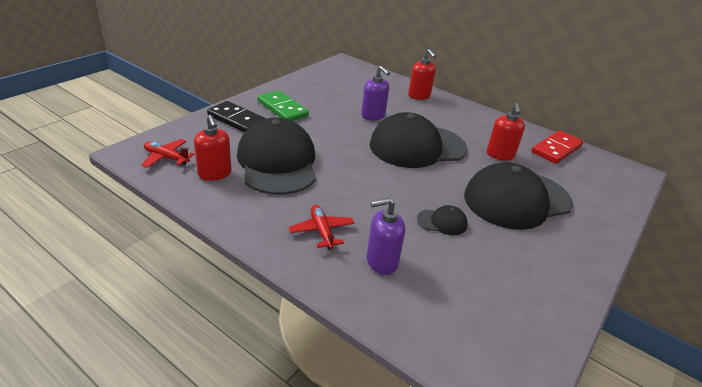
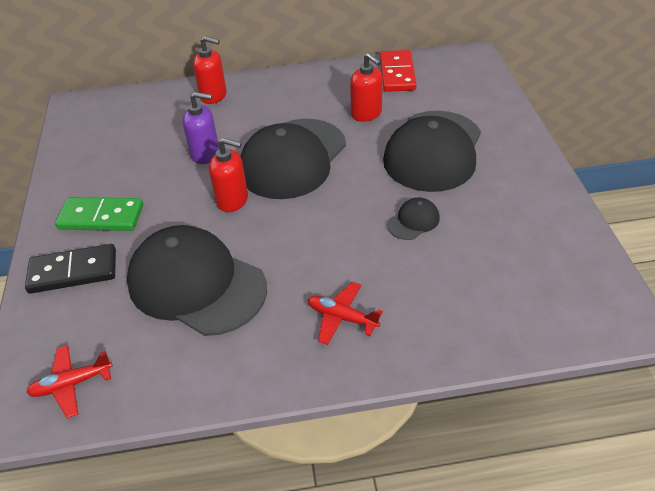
camera: 40 degrees left, 10 degrees up
(215, 174) = (156, 353): red soap dispenser -> red soap dispenser (233, 200)
(381, 261) = (423, 300): purple soap dispenser -> none

